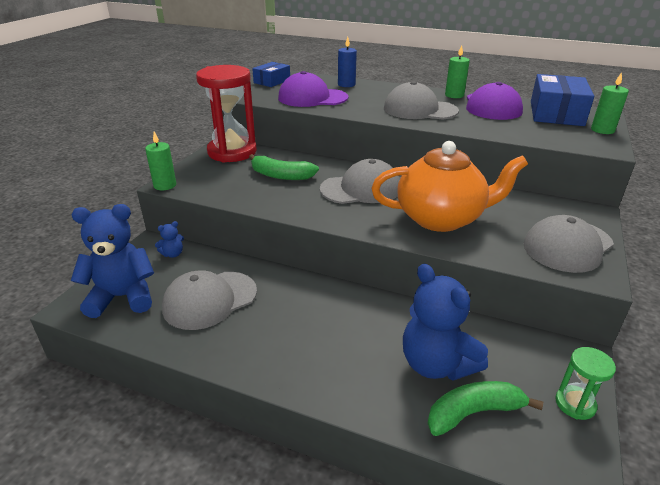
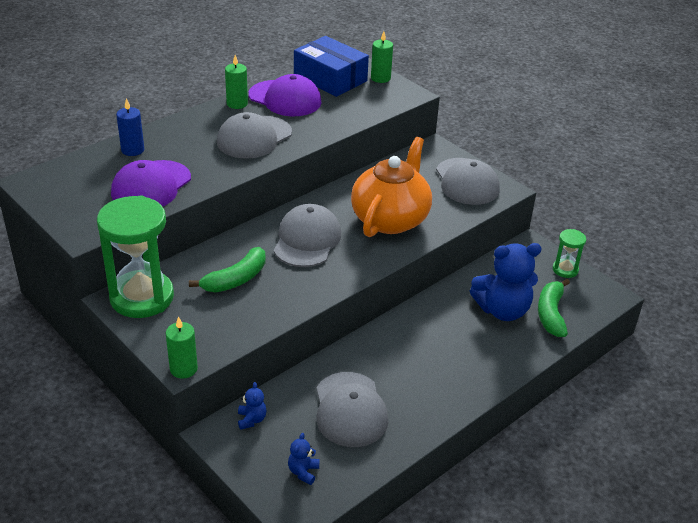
camera: 65 degrees left, 5 degrees up
(123, 297) = (303, 472): blue teddy bear -> blue teddy bear, size x0.43
(232, 152) = (142, 297): red hourglass -> green hourglass
(272, 81) = (58, 195): blue box -> none

